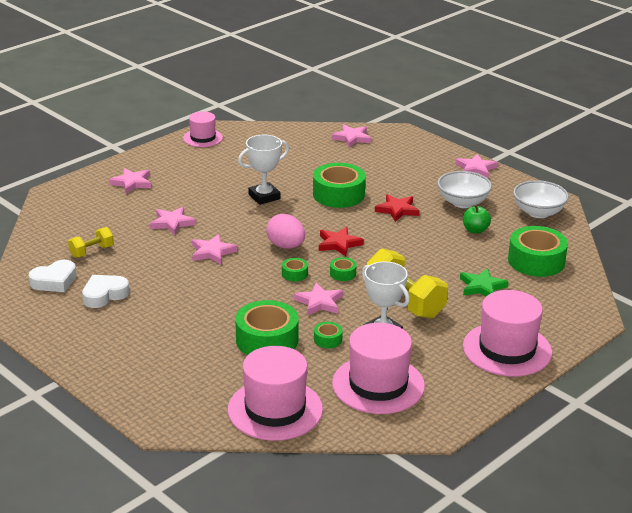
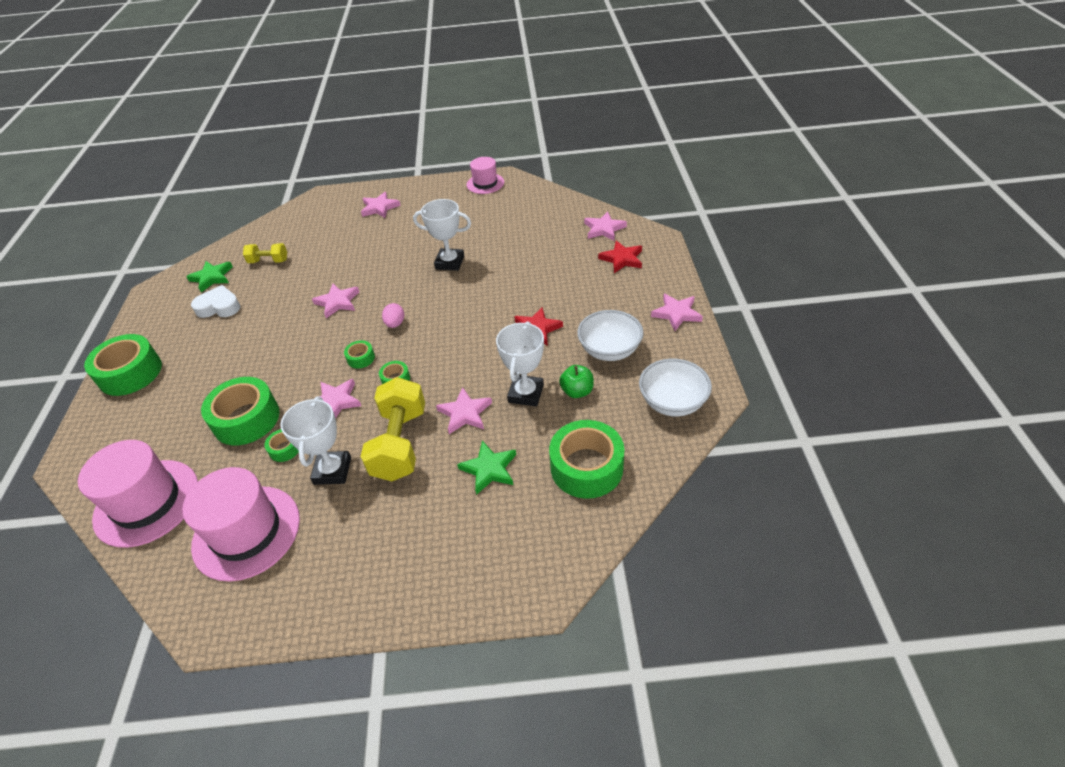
camera: 45 degrees right, 15 degrees up
(54, 281) = (212, 277): white heart -> green star
(172, 223) = (352, 259): pink star -> pink star (465, 413)
(286, 246) = (395, 324): pink egg -> pink egg, size x0.62
(338, 194) = (510, 287): green tape -> green tape (130, 373)
(339, 244) = (437, 343): red star -> red star (622, 259)
(445, 244) = (526, 393): none -> white trophy
(507, 349) = (404, 571): pink hat -> none

